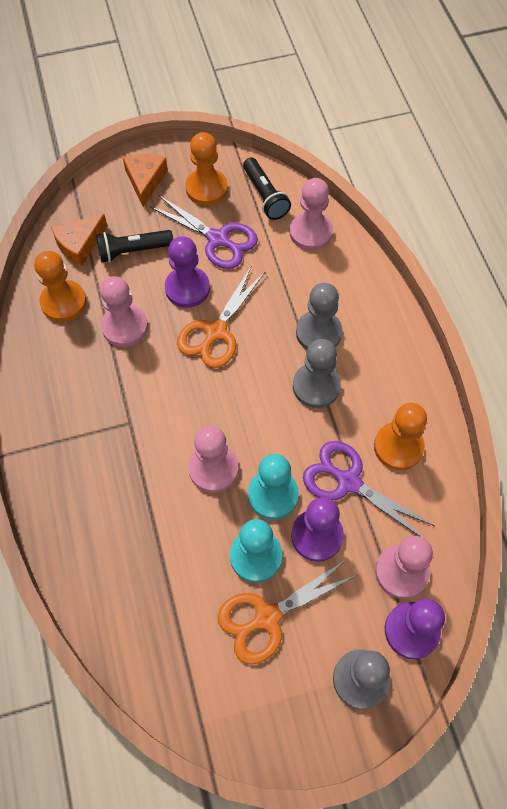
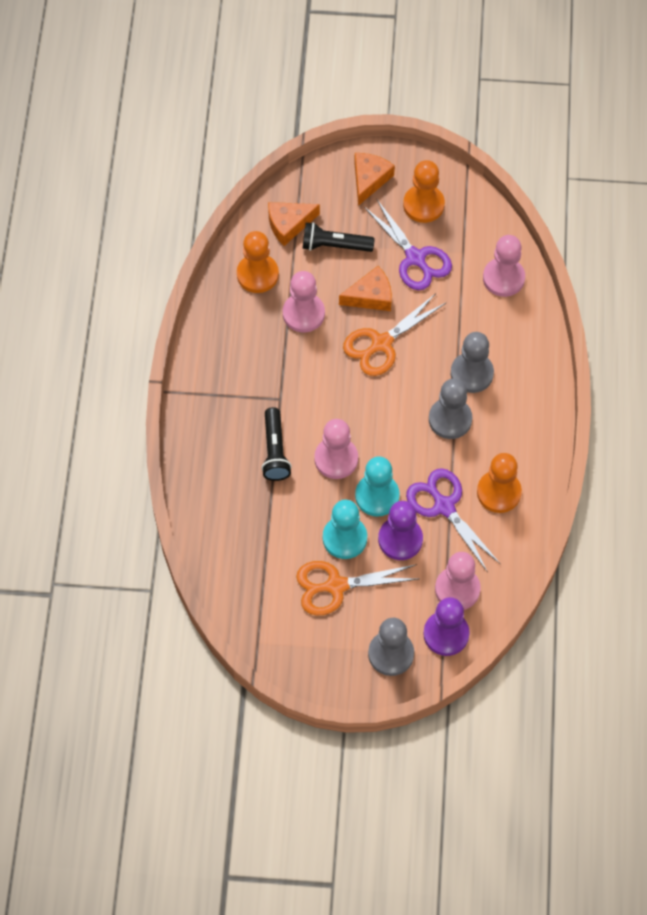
camera: 20 degrees right, 0 degrees up
(187, 288) = (371, 296): purple pawn -> orange cheese
(265, 196) = (475, 229): black flashlight -> black flashlight (275, 451)

